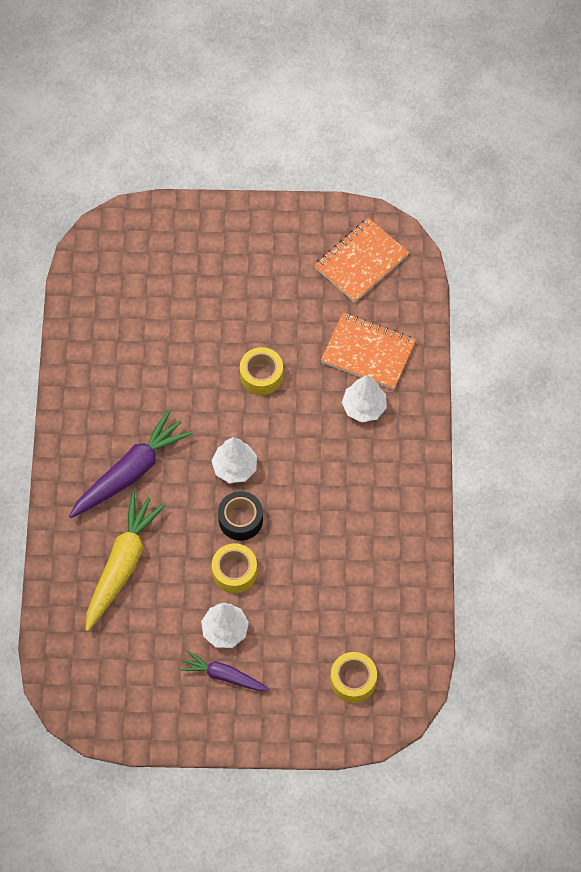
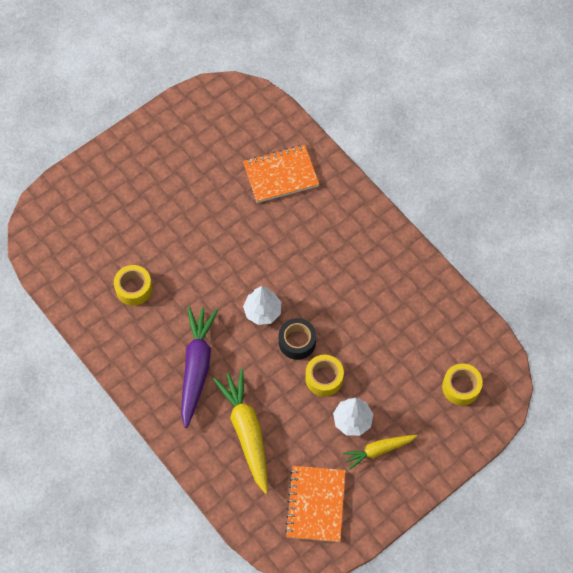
camera: 40 degrees left, 0 degrees up
(224, 676) = (379, 450): purple carrot -> yellow carrot
(261, 375) = (225, 240): yellow tape -> yellow tape (134, 288)
(361, 262) = (224, 121): orange notebook -> orange notebook (315, 504)
(364, 407) = (309, 211): white tree -> none

